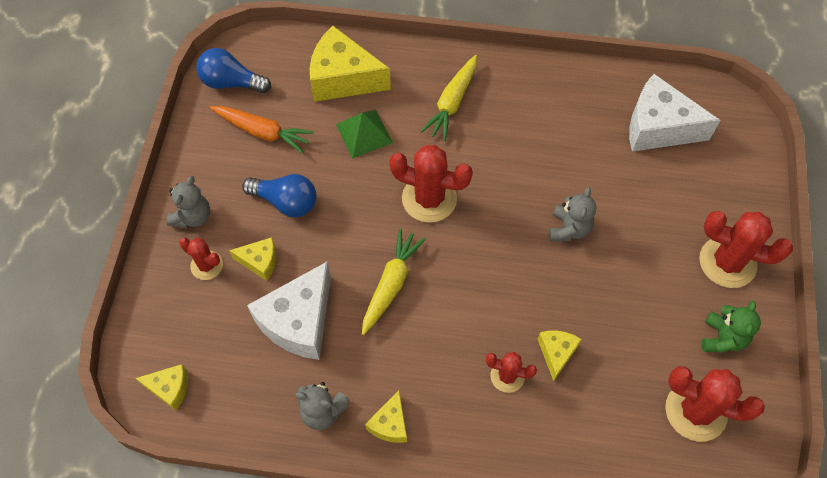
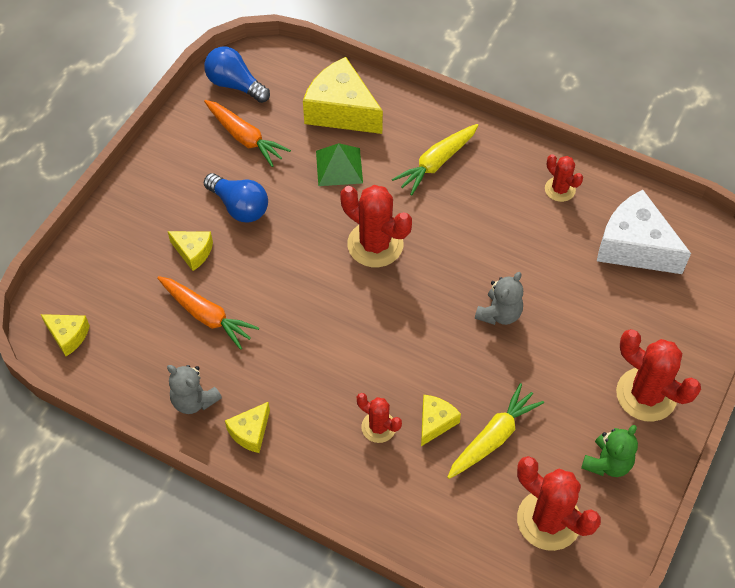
camera: 20 degrees right, 5 degrees down
(193, 216) = (150, 194): grey teddy bear -> none
(206, 265) = (144, 240): red cactus -> red cactus (560, 189)
(299, 321) = (206, 316): white cheese -> orange carrot
(391, 284) = (305, 310): yellow carrot -> yellow carrot (493, 437)

